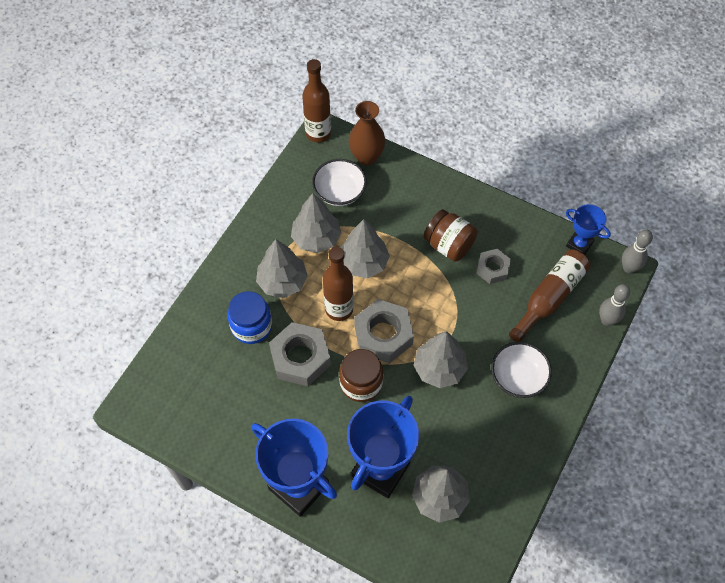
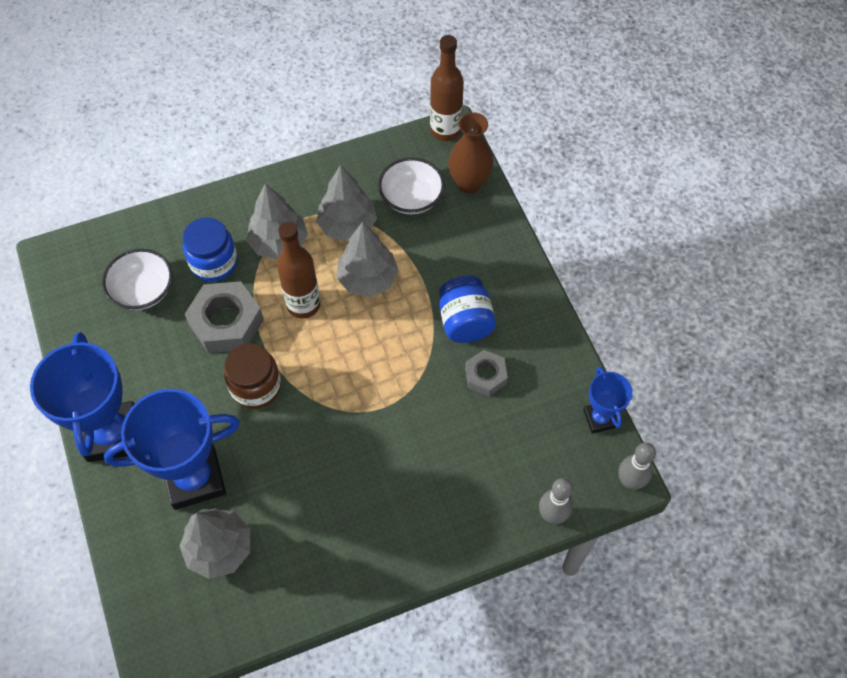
camera: 40 degrees right, 0 degrees up
(383, 335) = (319, 359): grey nut -> none
(439, 369) = (339, 430): grey tree -> none
(449, 245) = (465, 322): brown jar -> blue jar
(518, 377) = (405, 498): white bowl -> white bowl (143, 290)
(550, 297) = (515, 447): brown bottle -> none

